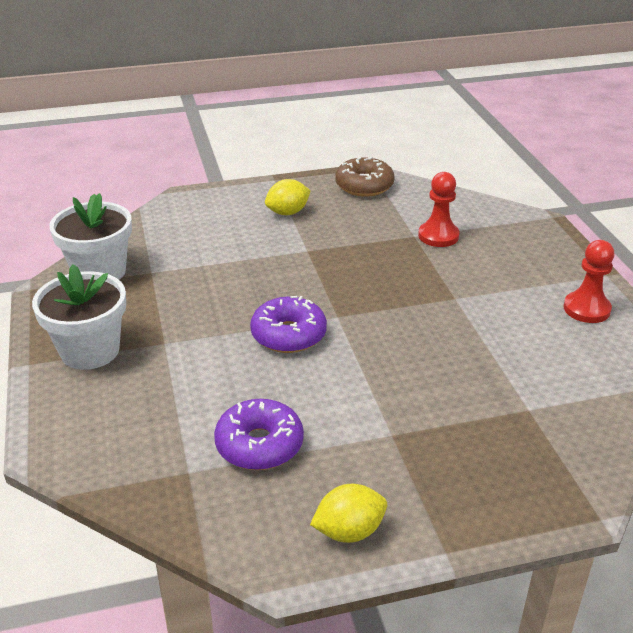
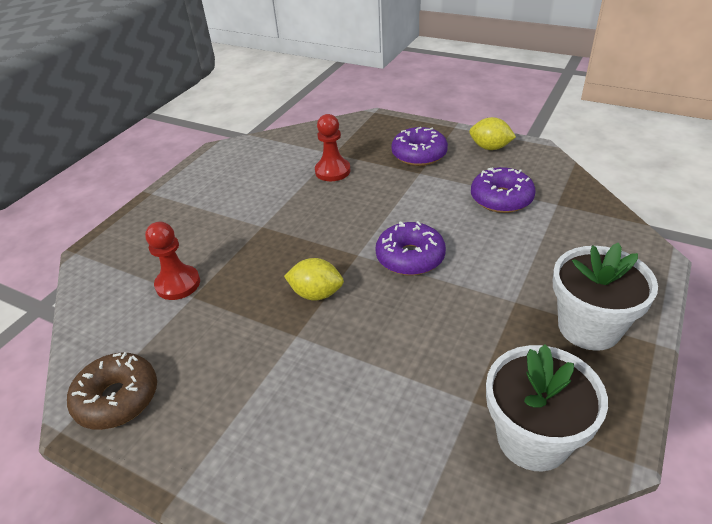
camera: 135 degrees left, 5 degrees up
(288, 212) = (245, 407): yellow lemon -> yellow lemon (316, 294)
(427, 463) = (419, 154): none -> purple donut
(586, 309) = (207, 180): red pawn -> red pawn (332, 171)

